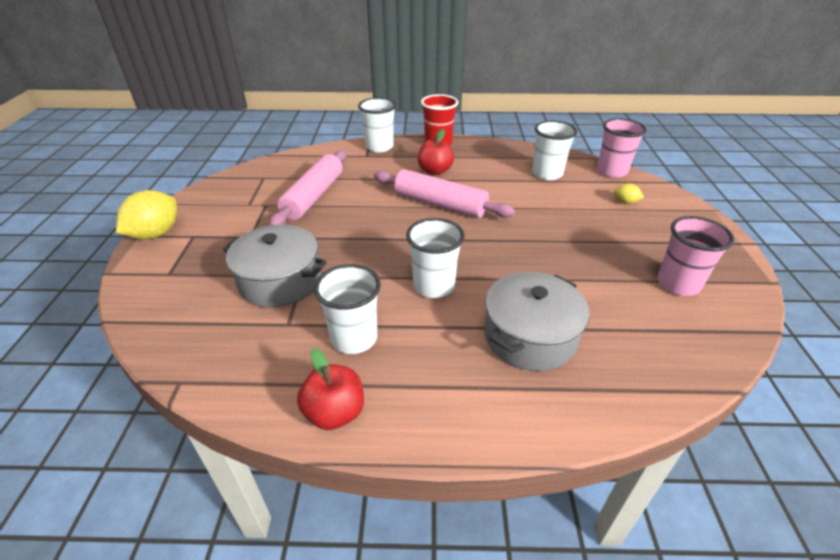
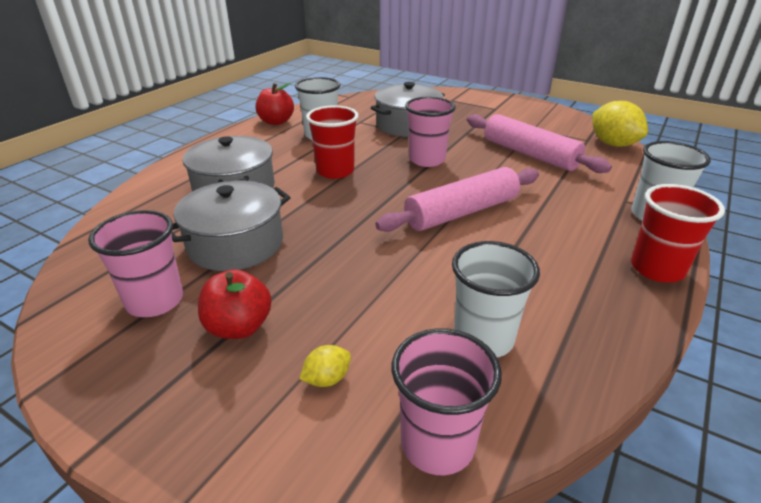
camera: 120 degrees right, 5 degrees down
(155, 234) = (508, 99): yellow lemon -> yellow lemon (613, 144)
(365, 242) = (427, 160): none -> pink cup
(434, 286) = (335, 171): white cup -> red cup
(435, 171) = (551, 234): red apple -> red apple (239, 327)
(591, 284) = (236, 244): none -> grey pot

